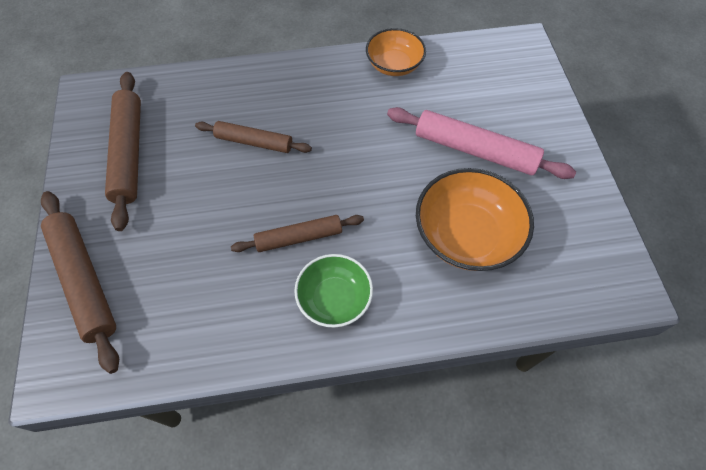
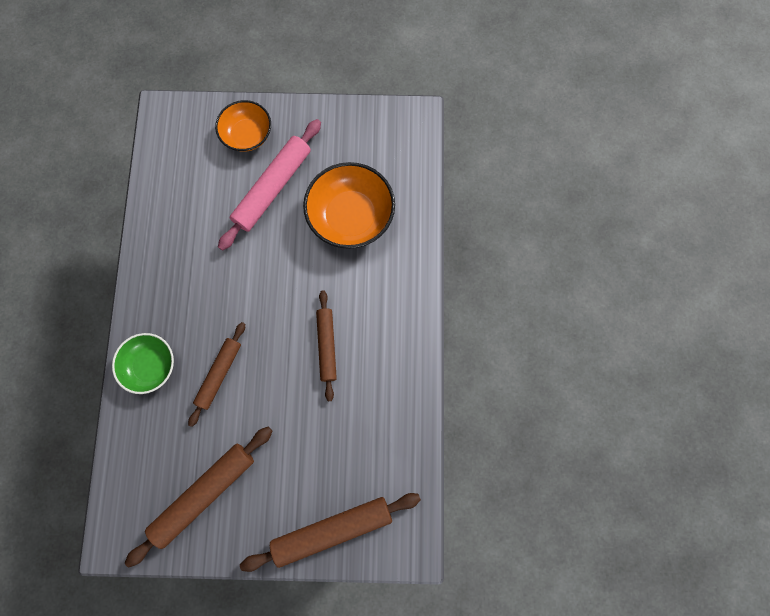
camera: 80 degrees left, 15 degrees up
(129, 153) = (204, 494): brown rolling pin -> brown rolling pin turned 45 degrees counterclockwise
(334, 299) = (385, 326): green bowl -> green bowl (150, 365)
(394, 65) = (158, 233): orange bowl -> orange bowl (247, 135)

